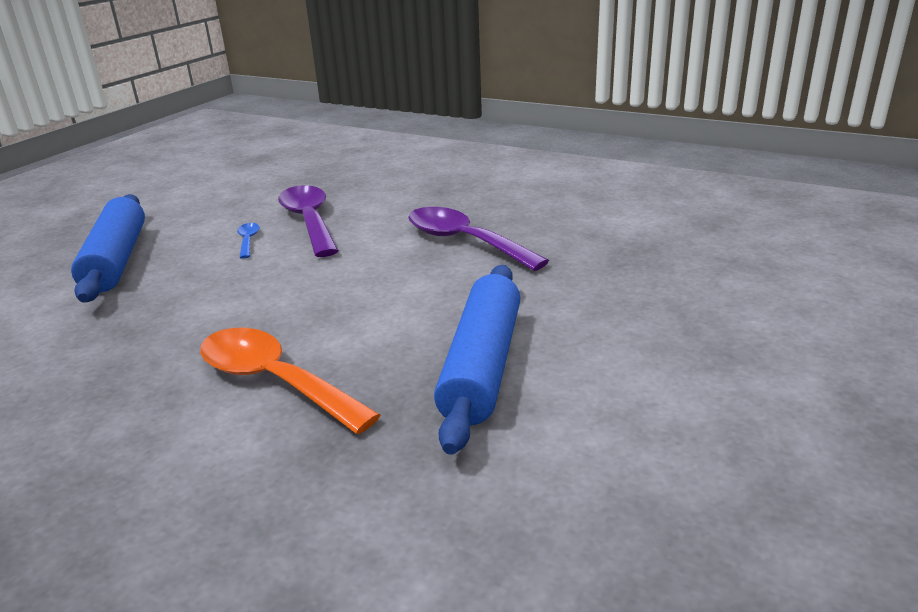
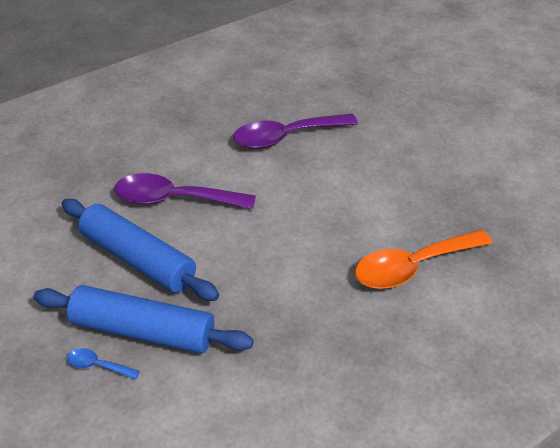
camera: 65 degrees left, 15 degrees up
(248, 240) = (180, 241): blue spoon -> blue spoon (97, 365)
(482, 365) = (447, 181): blue rolling pin -> blue rolling pin (138, 259)

